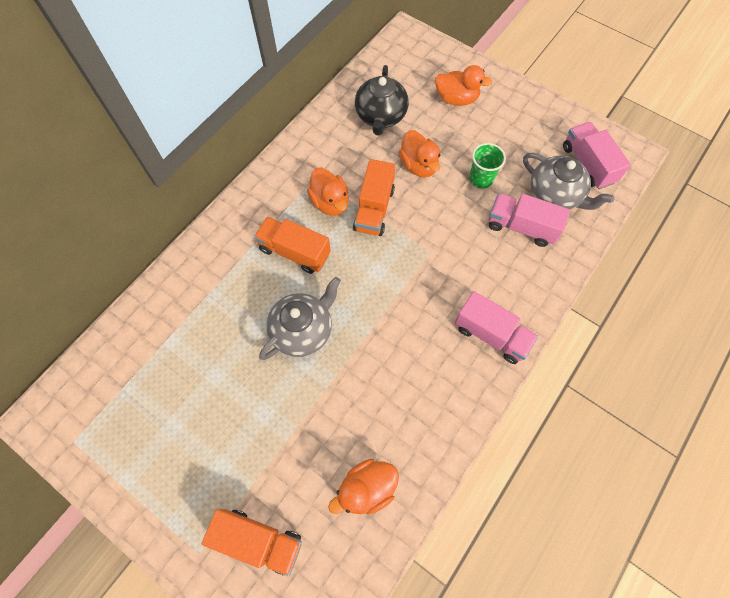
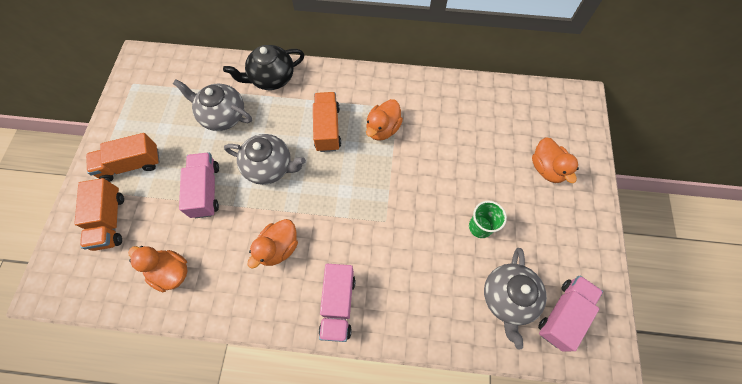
camera: 60 degrees right, 0 degrees up
(202, 351) = (222, 115): none -> grey teapot
(374, 209) = (397, 161): orange truck -> orange truck (131, 165)
(381, 116) = (485, 122): black teapot -> black teapot (271, 78)
(418, 165) = (458, 173): orange duck -> orange duck (278, 248)
(521, 227) = (455, 283): pink truck -> pink truck (206, 190)

